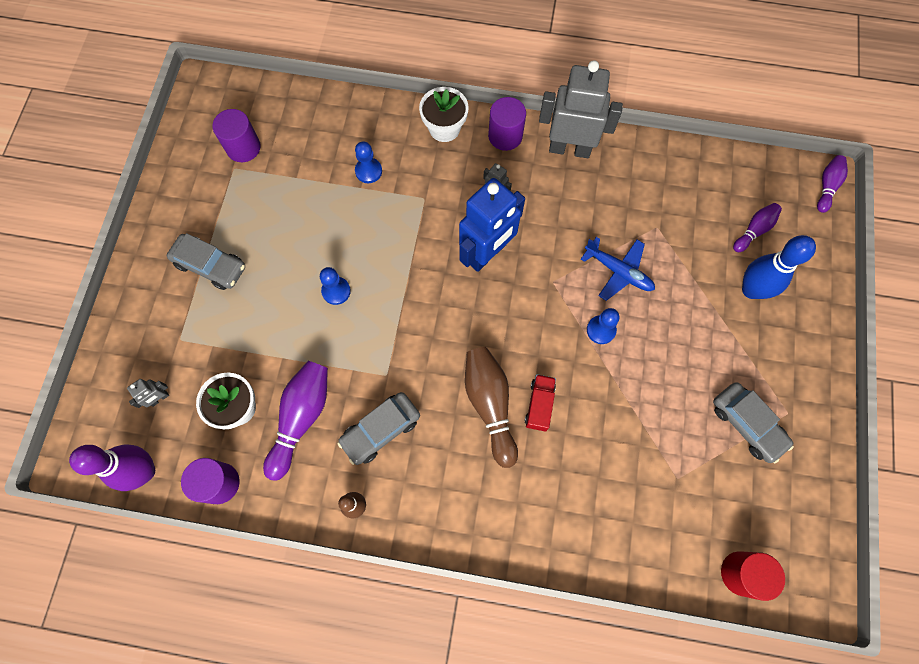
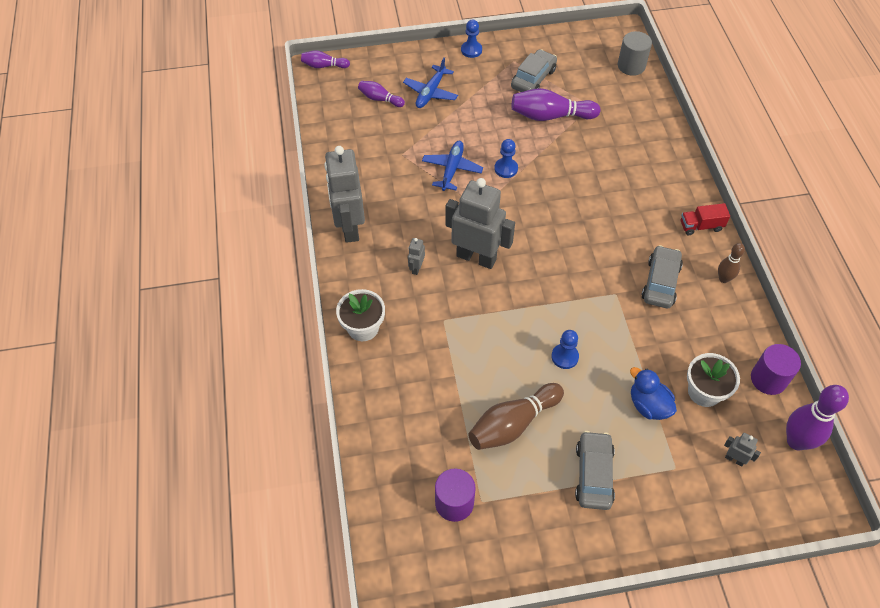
camera: 110 degrees left, 15 degrees down
(250, 346) = (648, 405): none -> blue duck
(301, 418) = (684, 340): purple bowling pin -> purple bowling pin (550, 116)
(368, 171) = (434, 375): blue pawn -> blue pawn (471, 50)
(381, 430) = (660, 282): grey car -> grey car turned 105 degrees counterclockwise
(487, 253) = (476, 257): blue robot -> grey robot
(490, 405) = (601, 219): brown bowling pin -> brown bowling pin (513, 424)
(505, 136) = (353, 277): purple cylinder -> none
(539, 405) = (584, 190): red truck -> red truck (701, 226)
(741, 573) = (631, 66): red cylinder -> grey cylinder
(751, 290) = (430, 92): blue bowling pin -> blue plane

